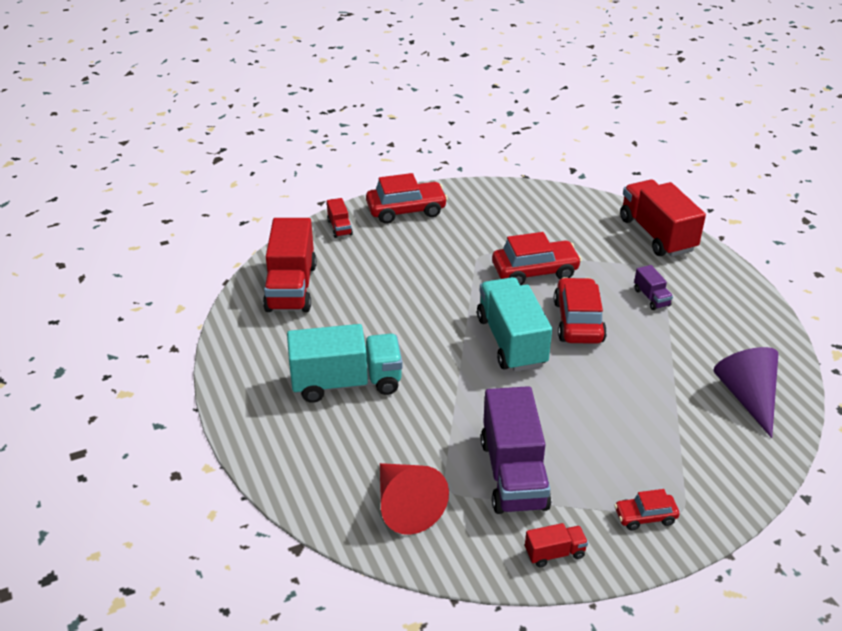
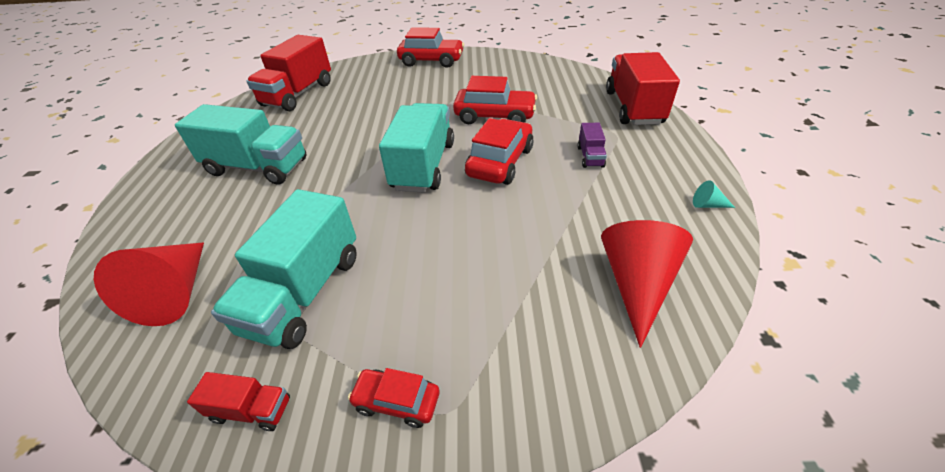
camera: 25 degrees right, 5 degrees up
(339, 227) = (373, 64): red truck -> none
(513, 474) = (304, 292): purple truck -> turquoise truck
(747, 397) = (636, 284): purple cone -> red cone
(764, 321) = (707, 205): none -> turquoise cone

